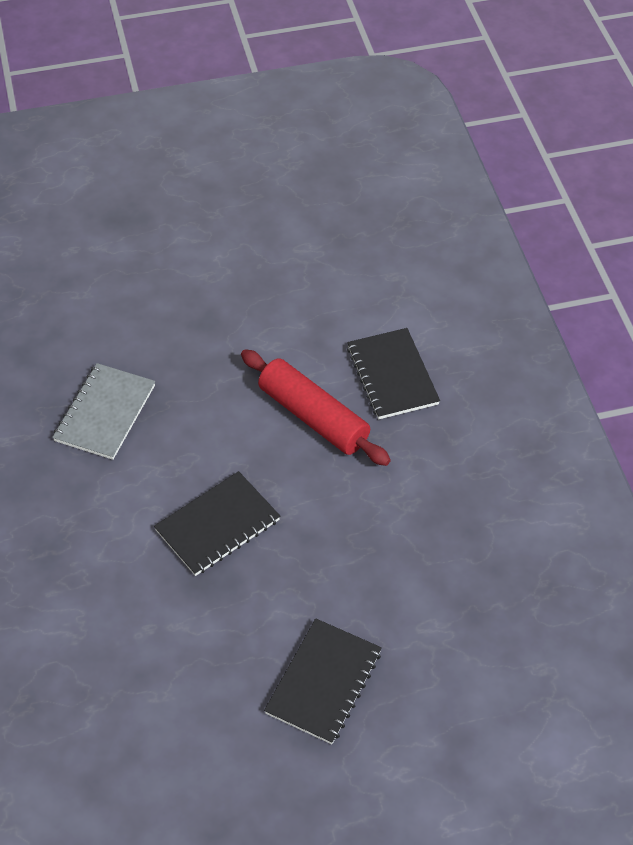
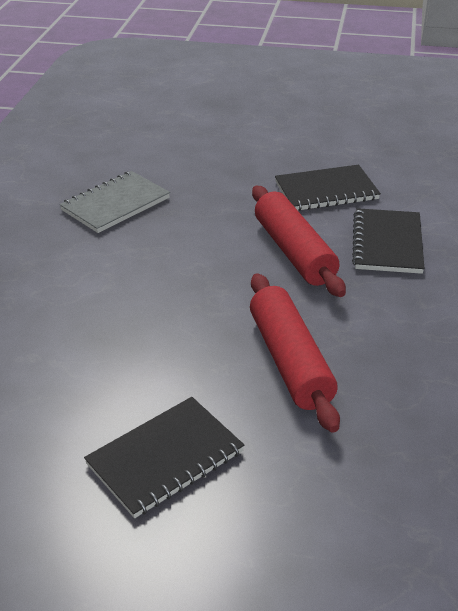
camera: 25 degrees right, 15 degrees down
(218, 525) = (152, 301): black notebook -> black notebook (326, 191)
(372, 547) = (290, 361): none -> red rolling pin

